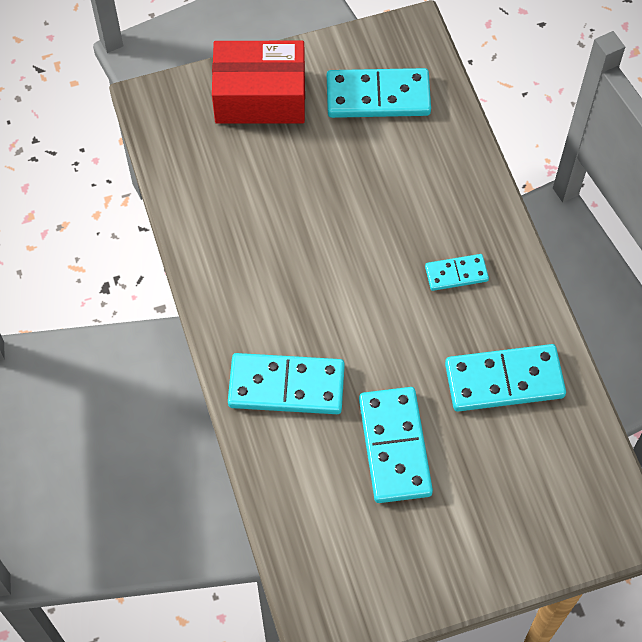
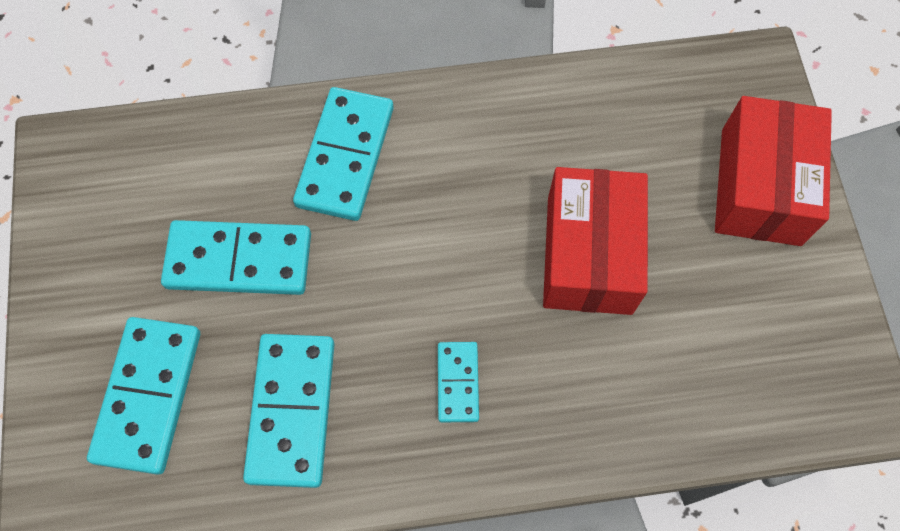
camera: 100 degrees right, 5 degrees up
(338, 201) = (589, 254): none -> red box
(378, 96) = (753, 335): turquoise domino -> turquoise domino (149, 395)

